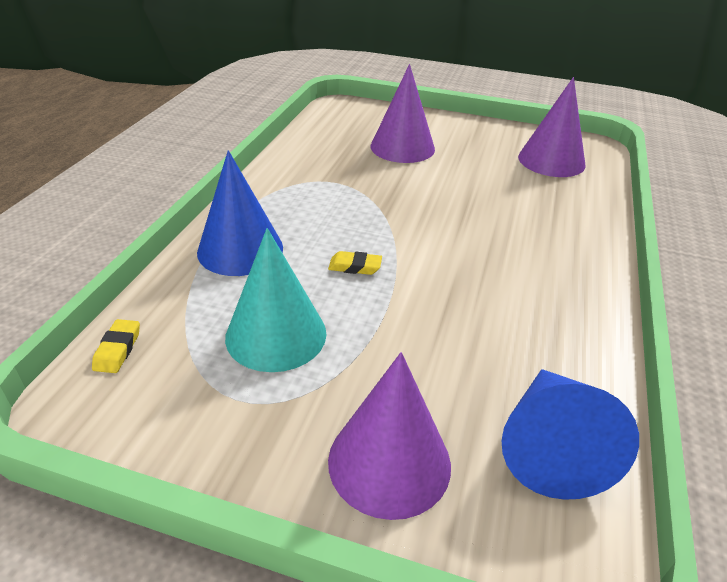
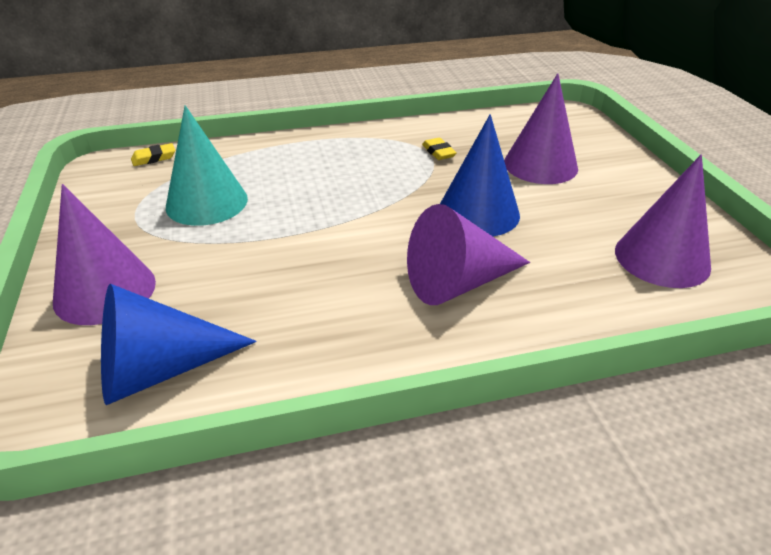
camera: 60 degrees right, 0 degrees up
(240, 249) = (291, 154): blue cone -> blue cone (478, 212)
(355, 267) = (317, 205): yellow eraser -> yellow eraser (438, 152)
(526, 241) = (458, 282): none -> purple cone

